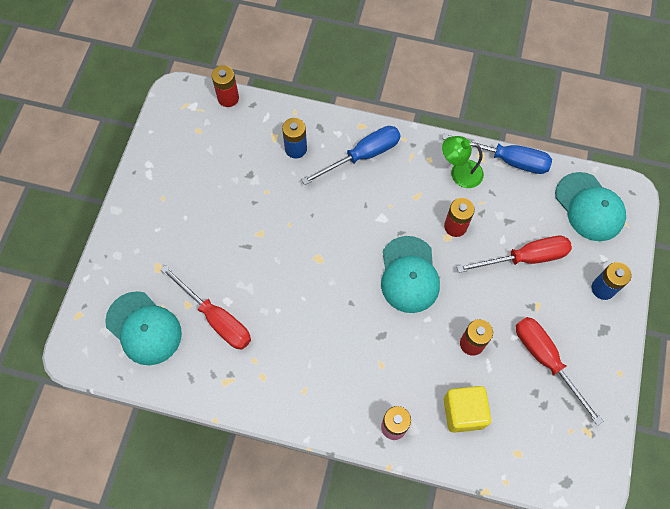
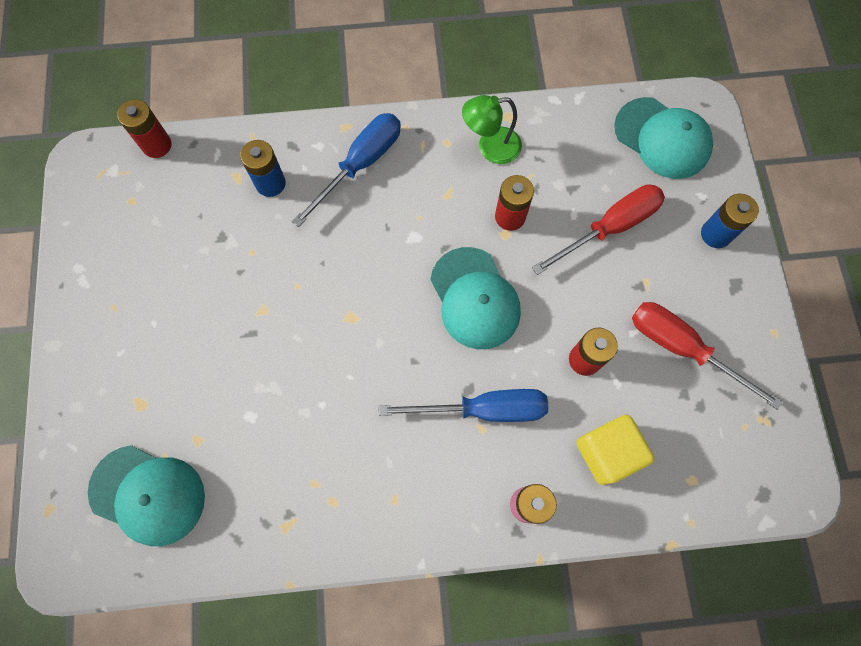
camera: 20 degrees left, 5 degrees up
(216, 318) = (243, 445): red screwdriver -> none
(507, 160) = (543, 112): blue screwdriver -> blue screwdriver (483, 409)

